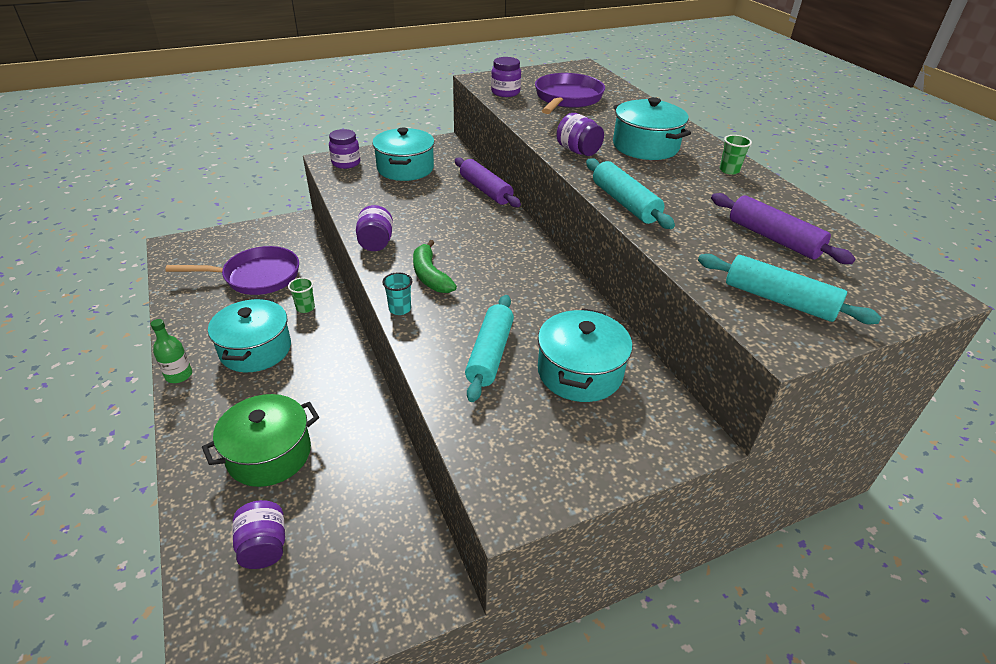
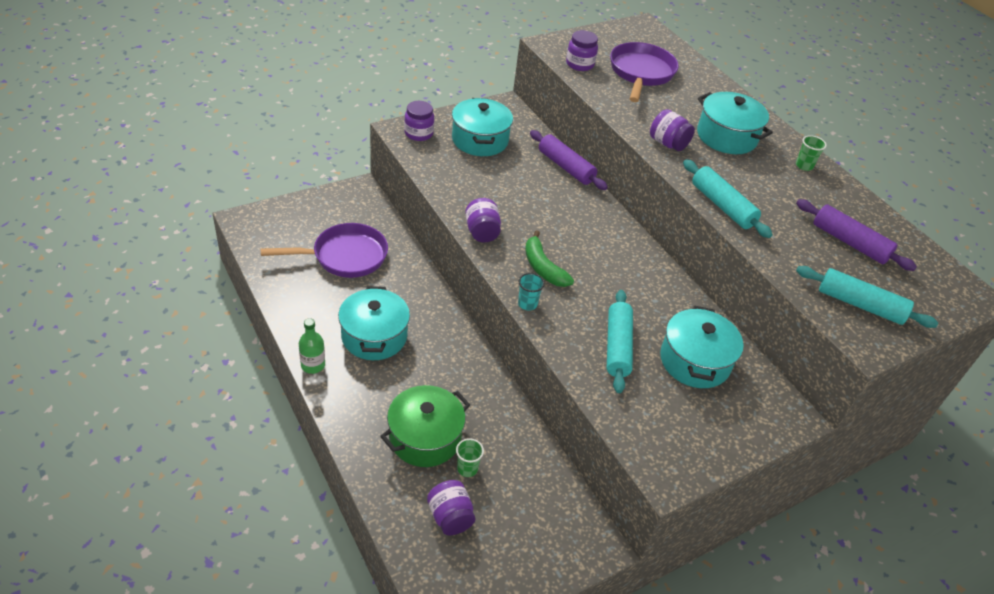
camera: 10 degrees left, 5 degrees up
(305, 308) = (405, 290): green cup -> green cup (467, 468)

